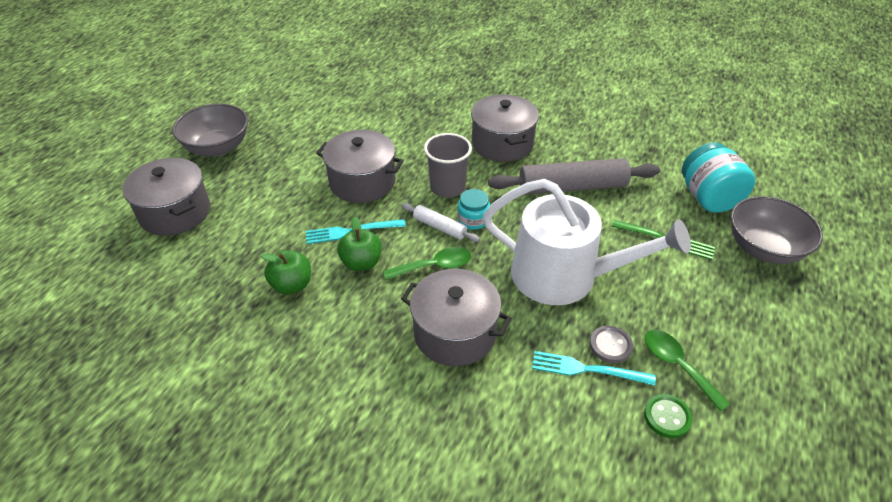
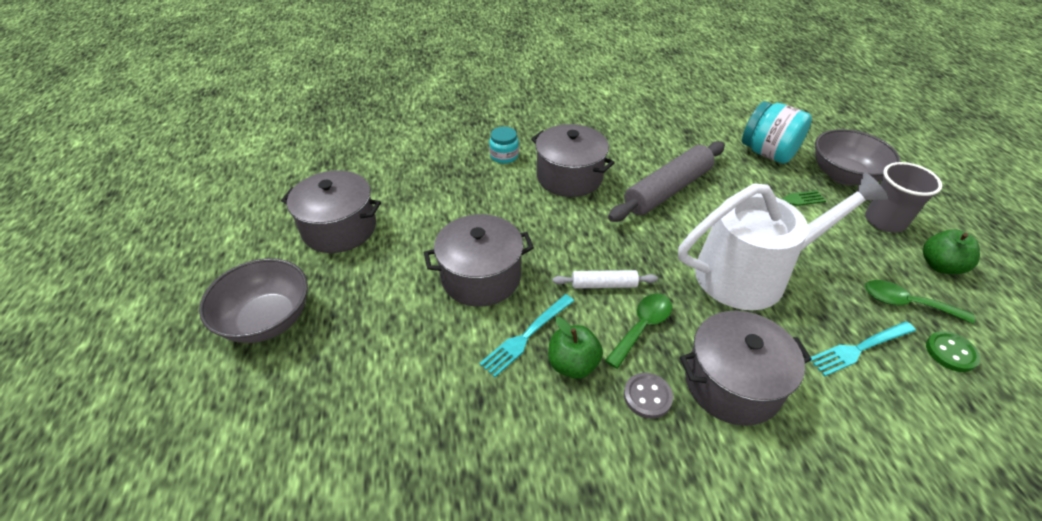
camera: 35 degrees left, 0 degrees up
(175, 212) = (292, 432): grey pot -> grey pot (339, 228)
(292, 285) = (529, 435): green apple -> green apple (940, 266)
(447, 187) = (568, 241): grey cup -> grey cup (884, 221)
(473, 220) = (624, 261): turquoise jar -> turquoise jar (504, 156)
(610, 345) = (849, 315): grey button -> grey button (647, 396)

